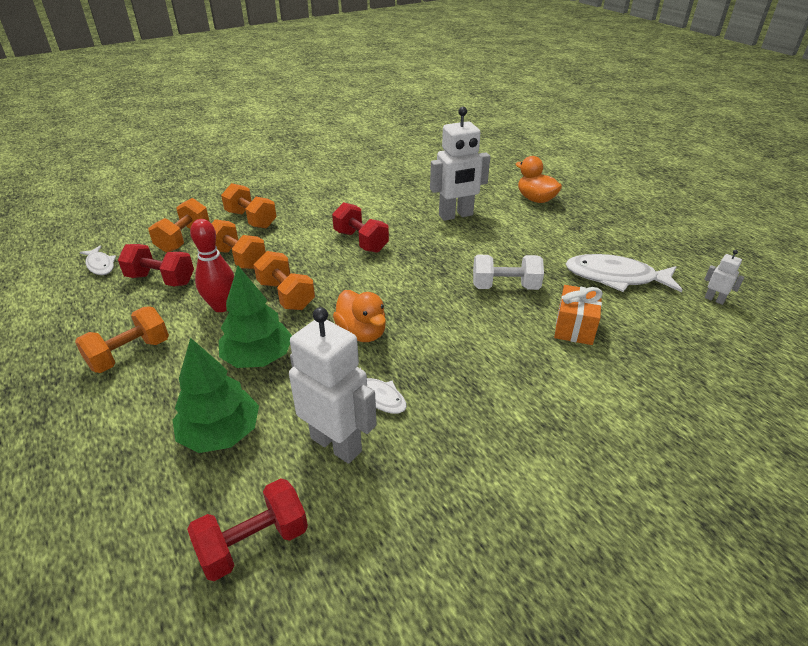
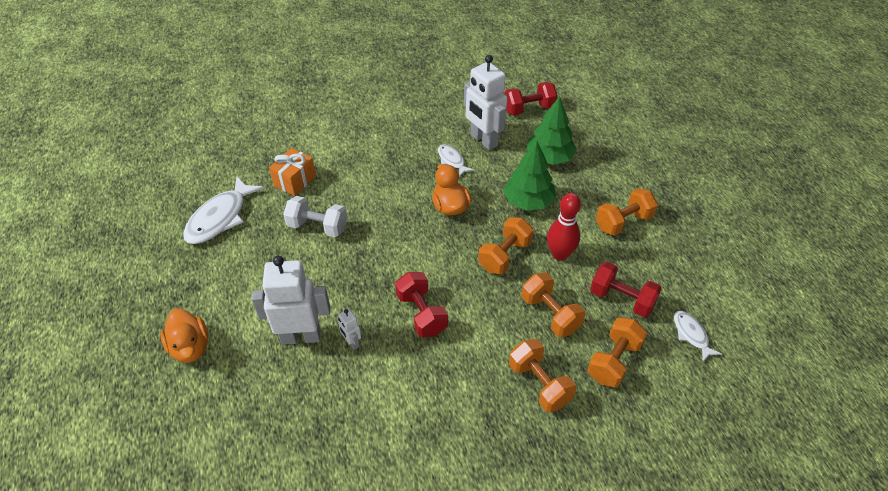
camera: 165 degrees left, 10 degrees up
(286, 295) = (504, 255): orange dumbbell -> orange dumbbell turned 60 degrees clockwise
(616, 277) = (220, 218): white fish -> white fish turned 90 degrees clockwise
(714, 299) = (171, 183): white robot -> white robot (352, 342)

